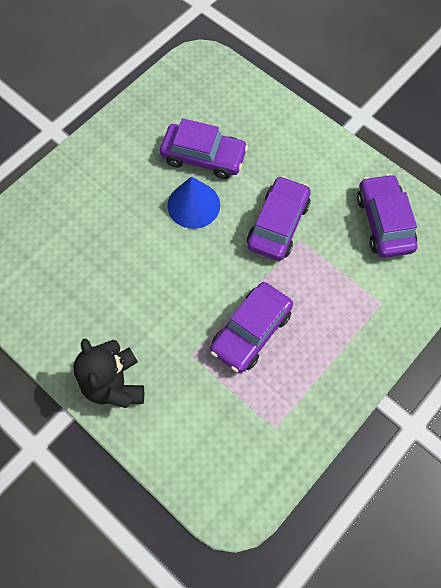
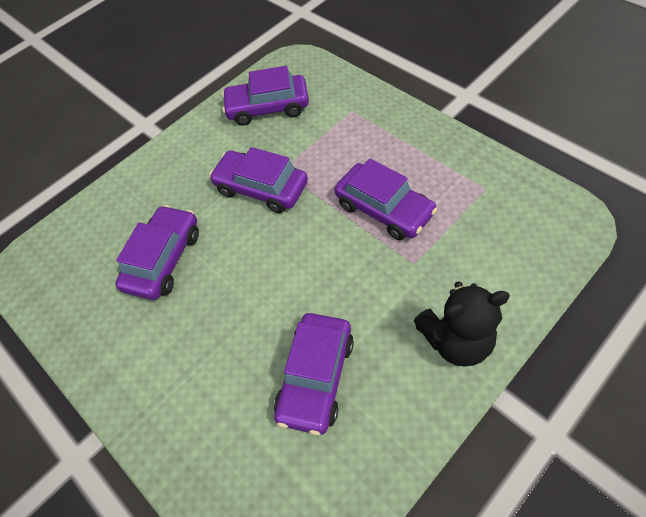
camera: 80 degrees left, 10 degrees down
(92, 277) = (316, 377): none -> purple car
(193, 205) = (227, 267): blue cone -> none

